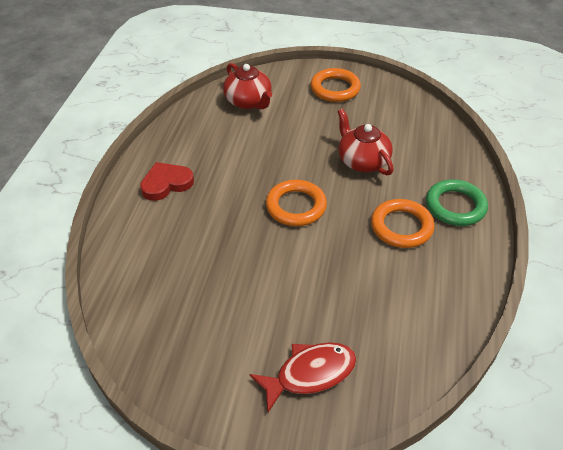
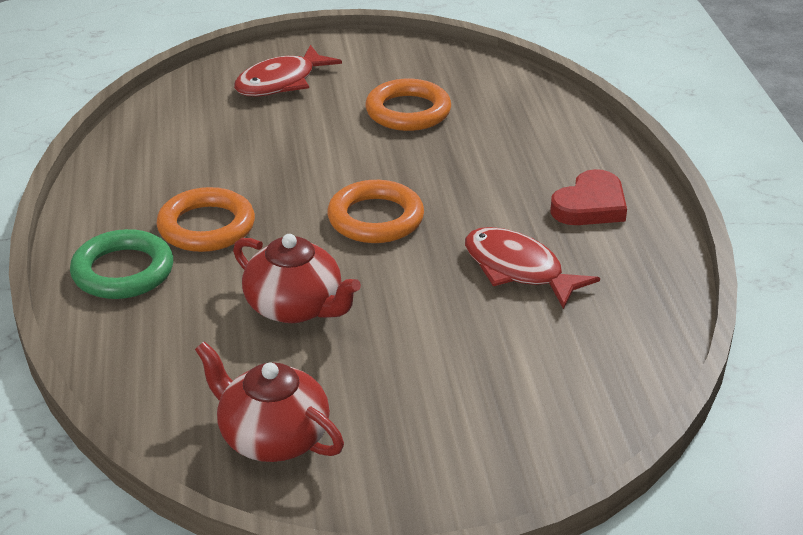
camera: 160 degrees right, 10 degrees down
(237, 154) = (518, 270): none -> red fish
(248, 101) = (573, 372): red teapot -> red teapot (272, 437)
(335, 89) = (410, 451): orange ring -> orange ring (408, 111)

